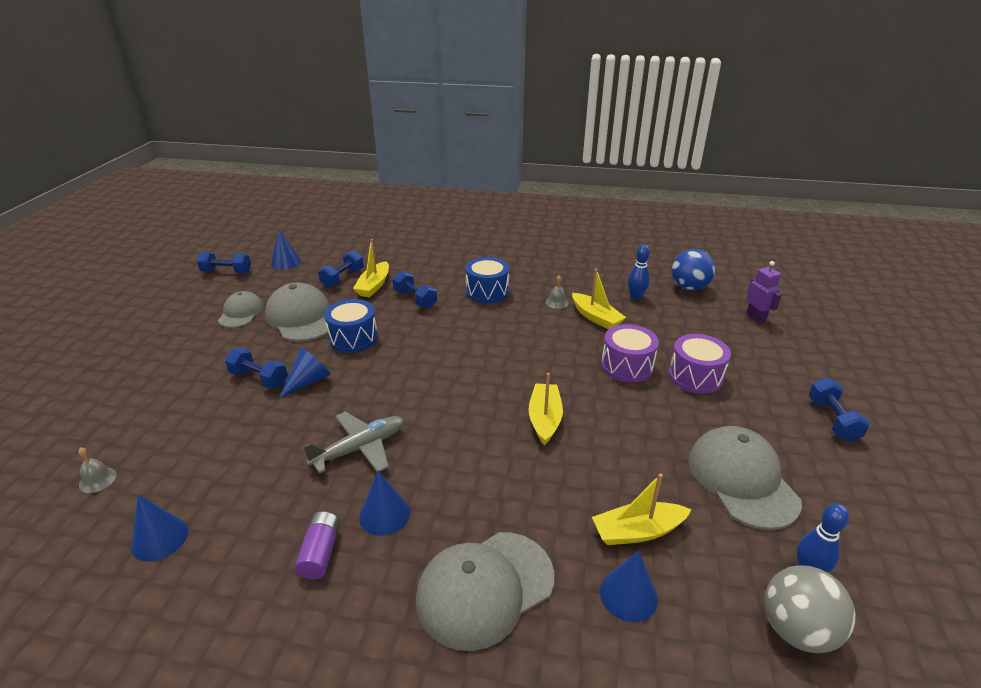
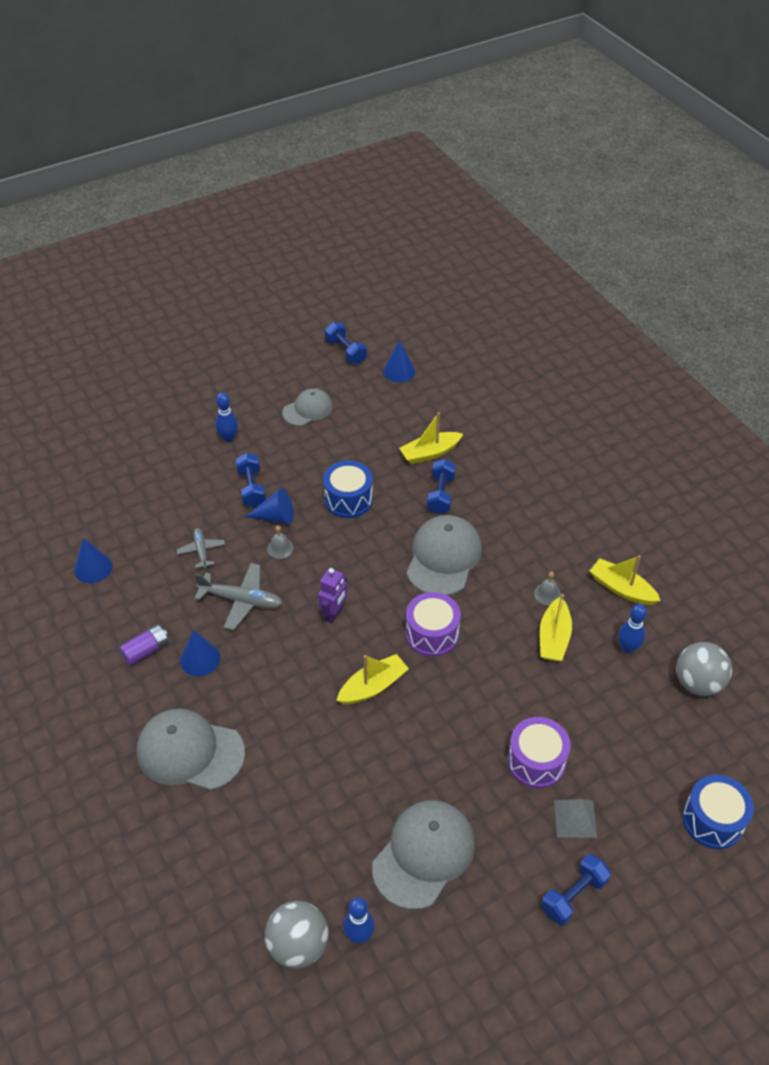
camera: 50 degrees right, 15 degrees up
(97, 480) = (103, 498): grey bell -> grey bell (280, 548)
(189, 364) = (228, 438): none -> blue bowling pin
(270, 444) = (201, 551): none -> grey plane
(301, 318) = (339, 448): grey cap -> grey cap (443, 558)
(343, 278) = (418, 425): blue dumbbell -> none
(487, 292) = (507, 533): blue drum -> blue drum (712, 820)
(627, 366) = (500, 702): purple drum -> purple drum (432, 634)
(628, 595) = (248, 833): blue cone -> none
(637, 531) = (308, 810): yellow boat -> yellow boat (621, 589)
(689, 288) = (698, 683): blue ball -> grey ball
(756, 318) = (699, 767): purple robot -> purple robot (334, 614)
(761, 385) = (575, 818): none -> grey pyramid

